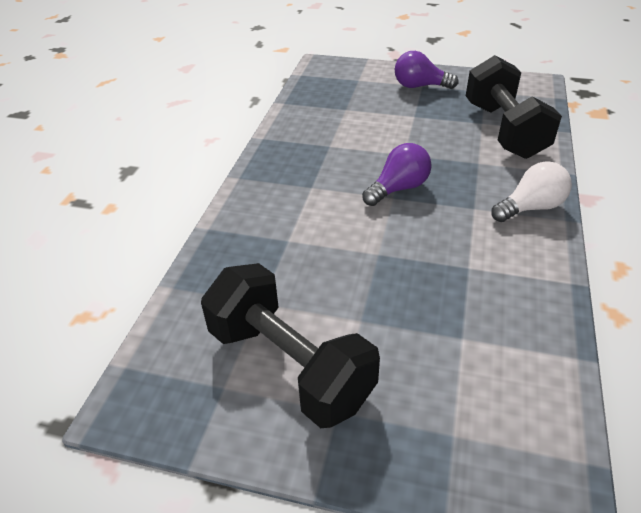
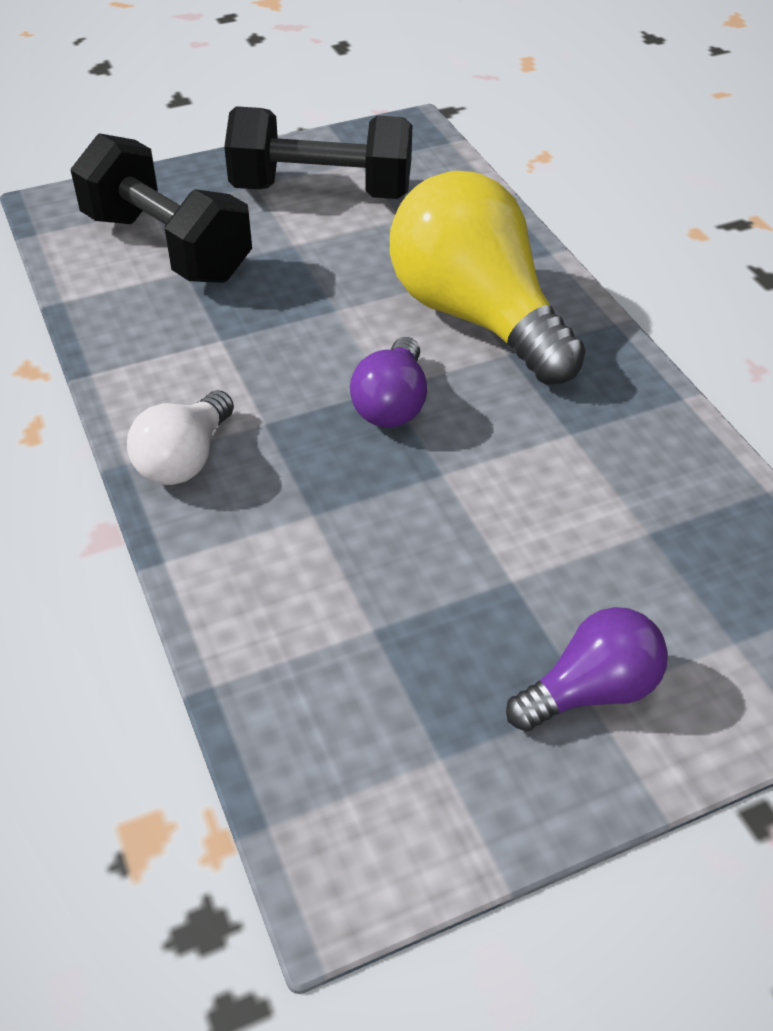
camera: 140 degrees right, 5 degrees up
(303, 211) = (475, 316): none -> yellow light bulb
(504, 130) = (317, 625): black dumbbell -> black dumbbell (167, 247)

